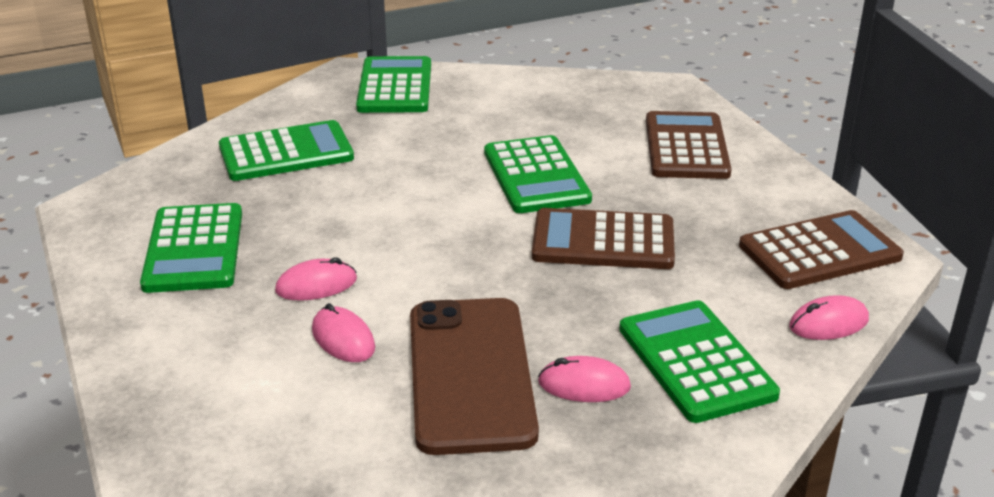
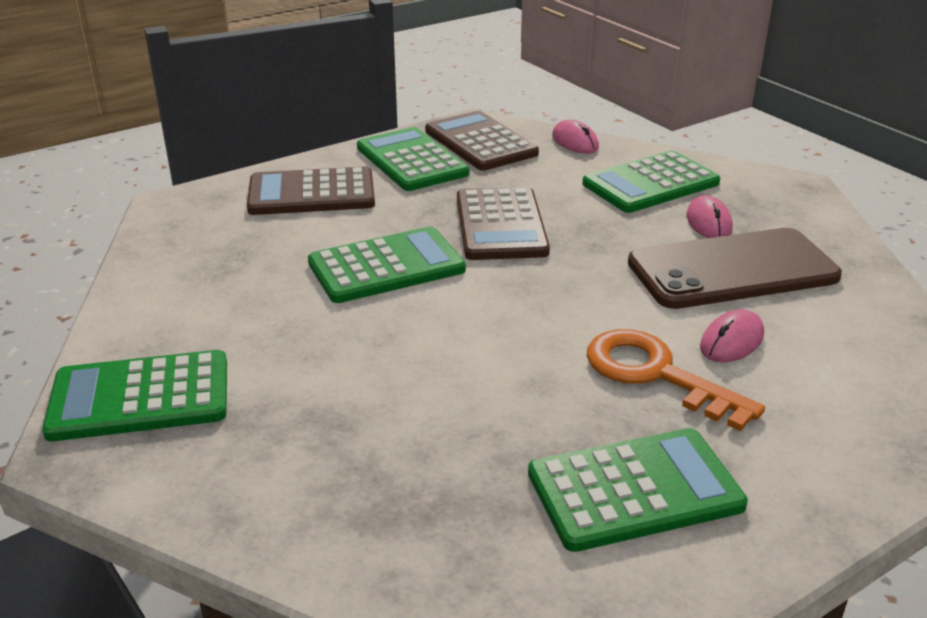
camera: 100 degrees left, 0 degrees up
(286, 153) = (358, 464): green calculator -> green calculator (411, 161)
(316, 285) = (656, 374): pink mouse -> orange key

